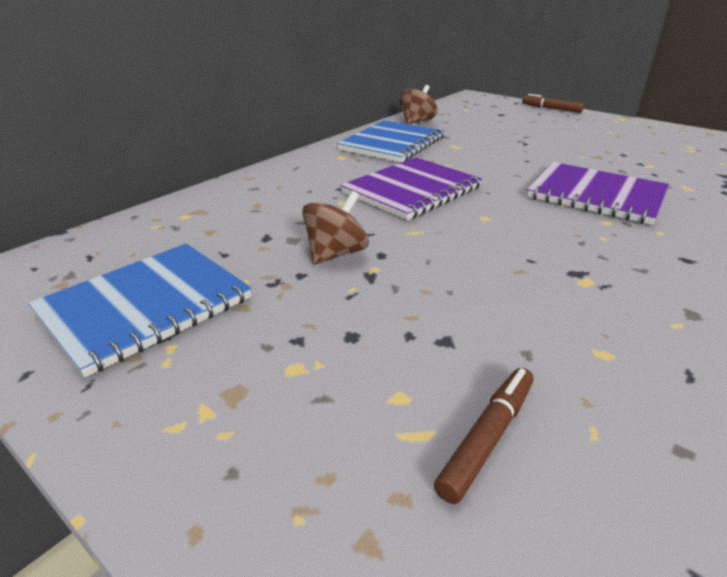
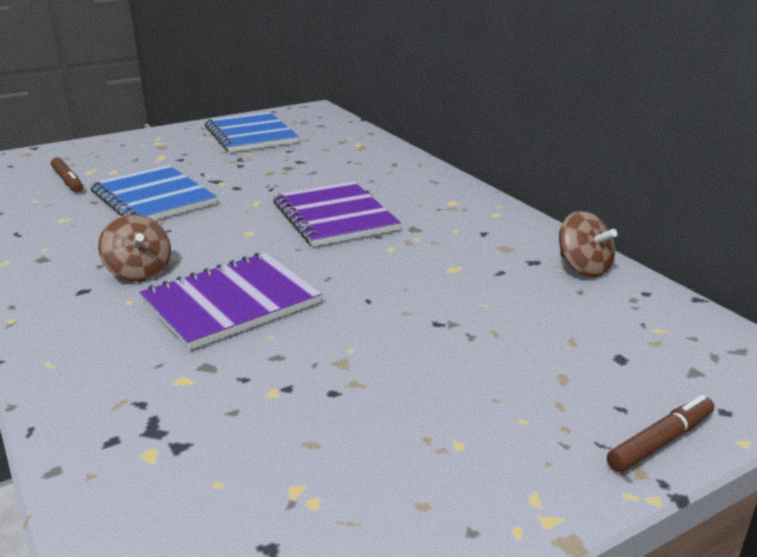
camera: 110 degrees right, 5 degrees down
(336, 254) = (253, 176): brown spinning top -> brown spinning top (139, 272)
(392, 144) = (483, 233): blue notebook -> blue notebook (153, 198)

